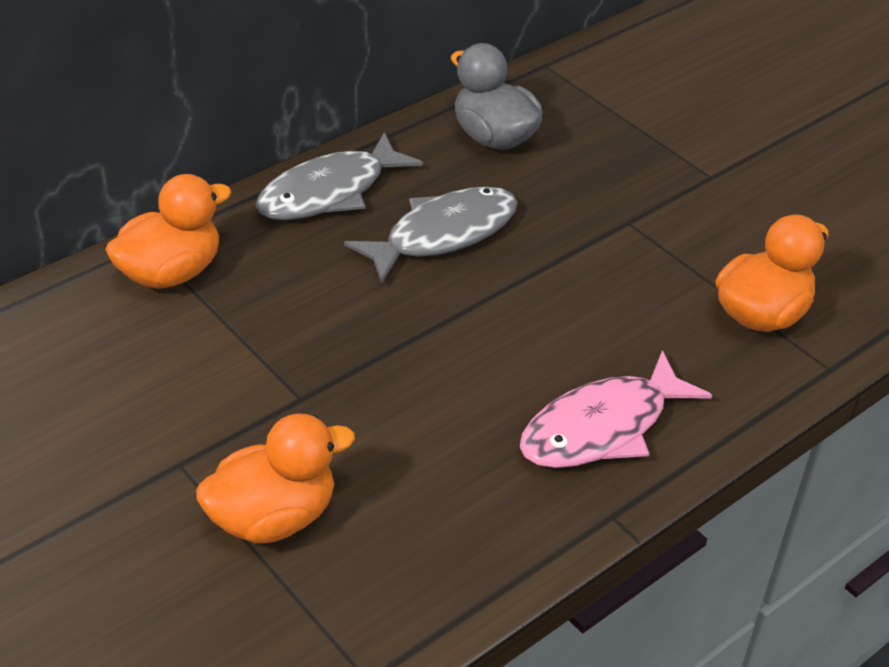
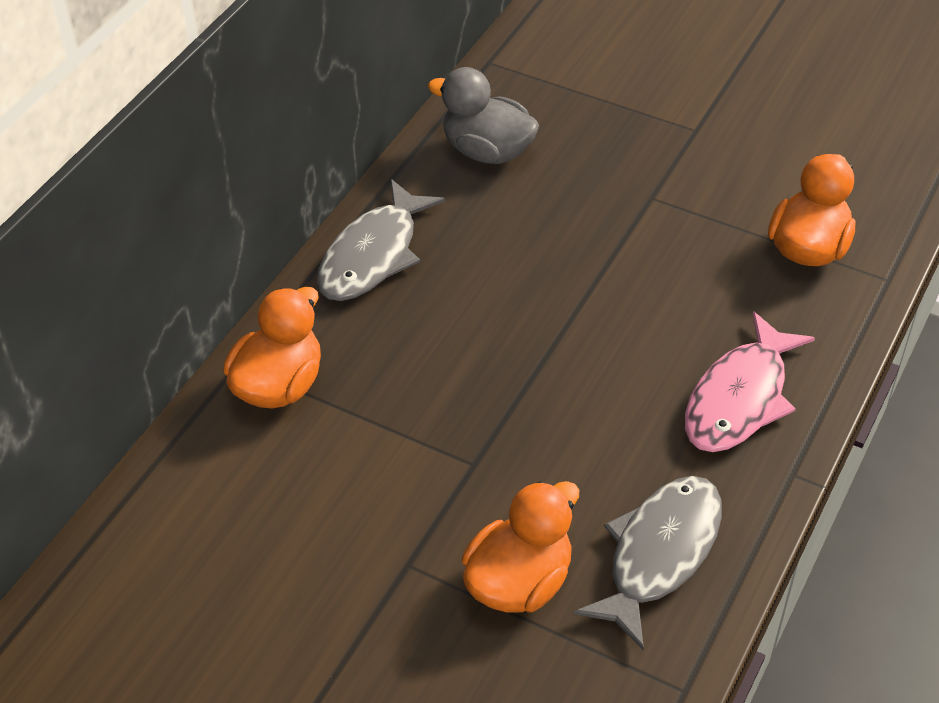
camera: 20 degrees left, 5 degrees up
(443, 234) = (501, 263): grey fish -> grey fish (659, 554)

